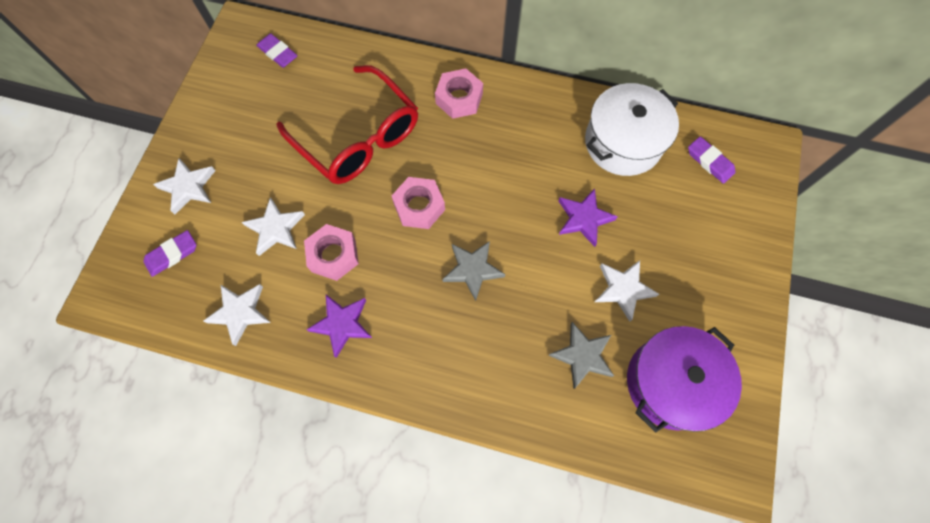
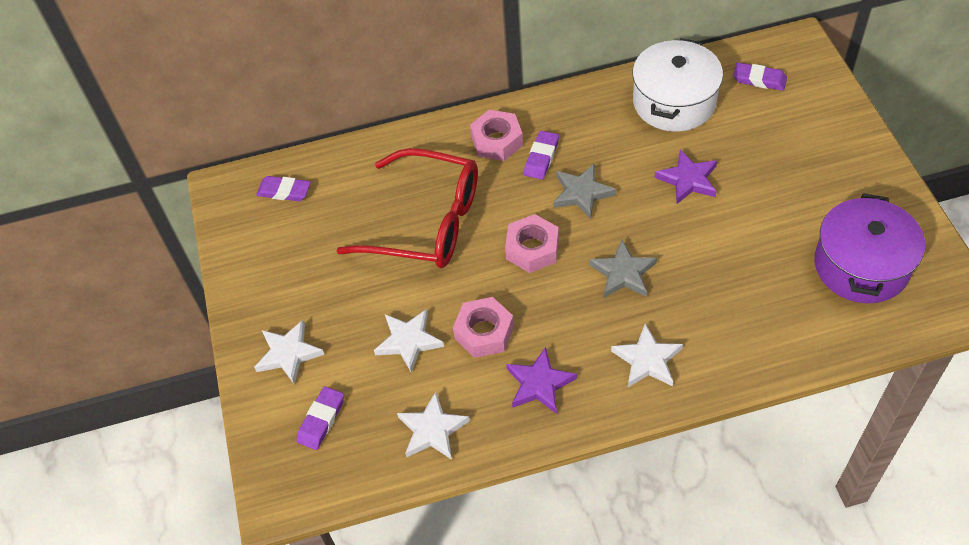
camera: 25 degrees left, 15 degrees down
(482, 132) = (541, 157): none -> purple eraser
(582, 356) = (773, 287): grey star -> grey star (582, 193)
(623, 289) = (765, 216): white star -> white star (647, 360)

